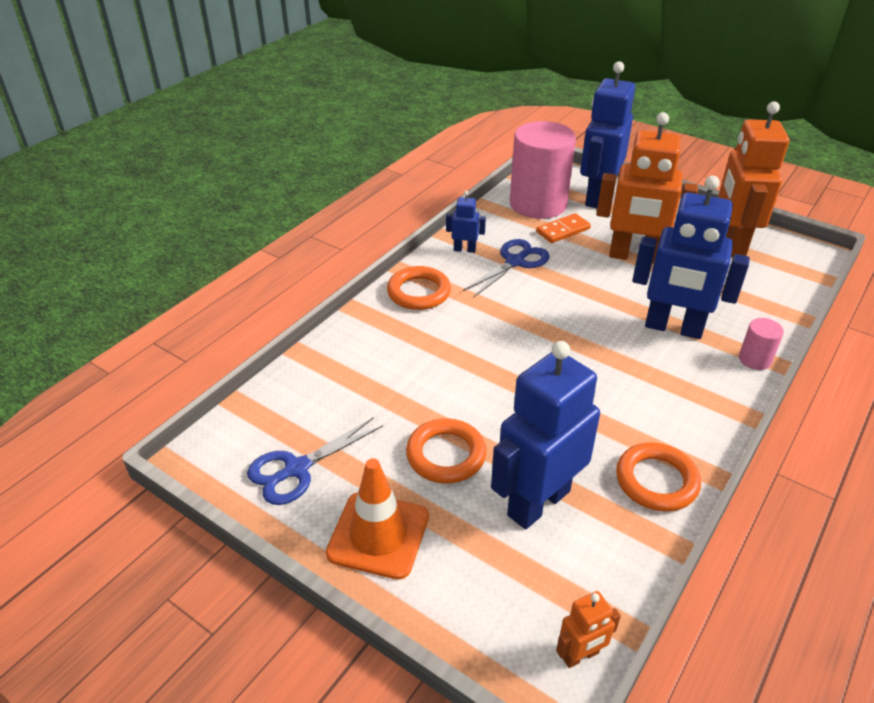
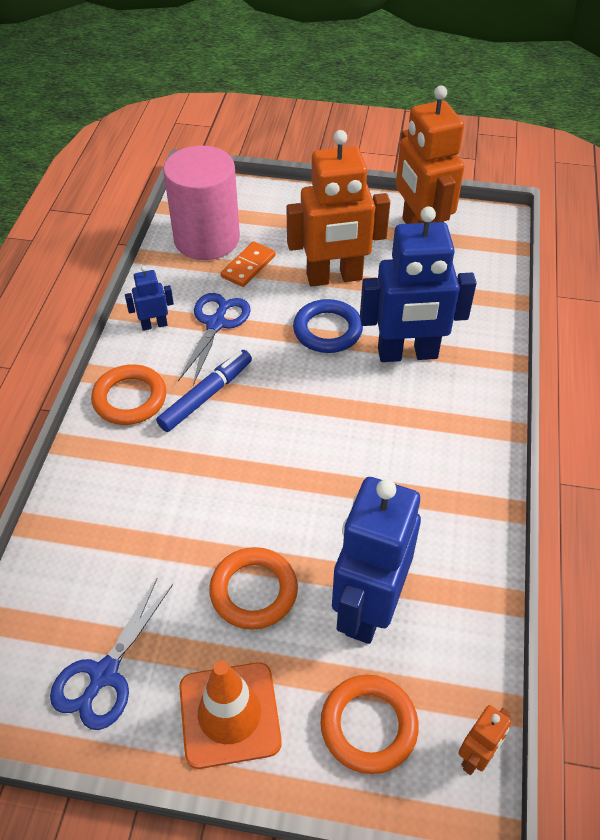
camera: 25 degrees left, 10 degrees up
(480, 308) = (206, 396): none -> blue marker
(597, 197) = (265, 211): blue robot -> none
(608, 291) = (327, 330): none -> blue ring
(656, 481) = (464, 537): orange ring -> orange ring (368, 726)
(755, 359) = (494, 365): pink cylinder -> none

